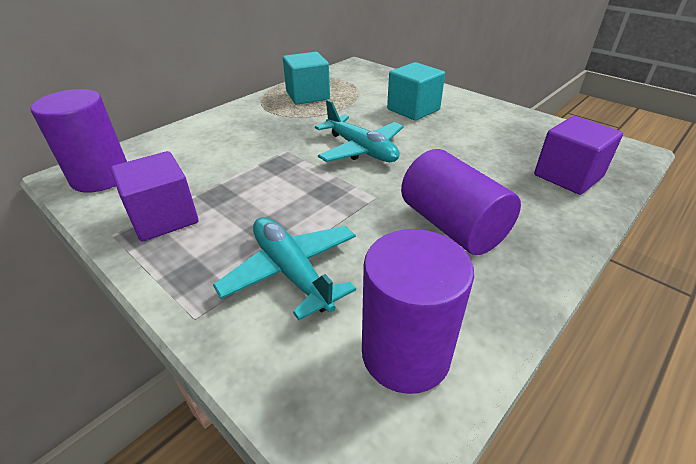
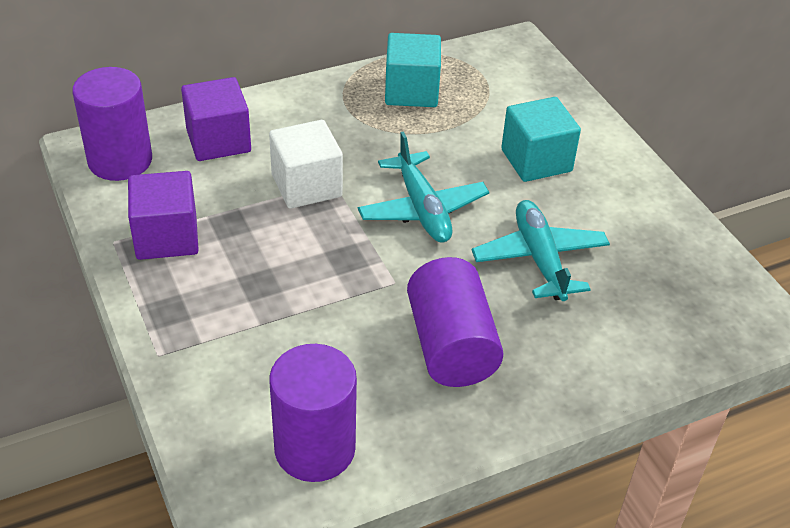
camera: 20 degrees right, 5 degrees up
(267, 157) = (306, 185): none -> white cube
(291, 272) = (260, 340): turquoise plane -> turquoise plane (540, 259)
(568, 176) = (643, 329): purple cube -> purple cube (218, 141)

